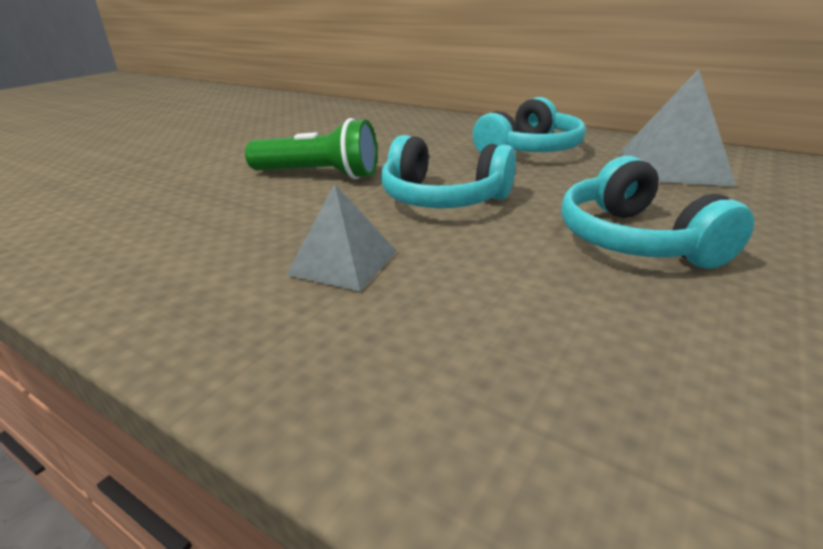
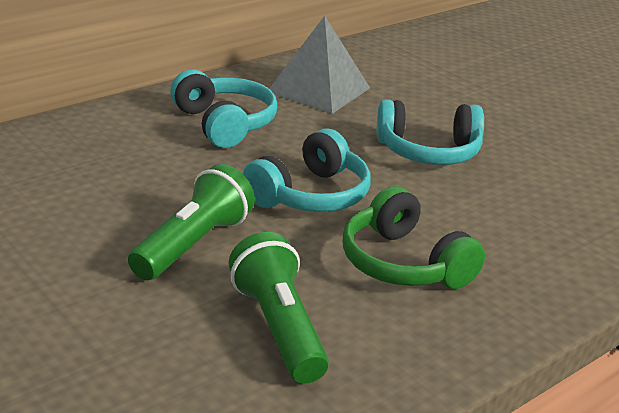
camera: 75 degrees left, 0 degrees up
(202, 223) = (279, 328): none -> green flashlight
(343, 262) = (404, 263): grey pyramid -> green headphones

